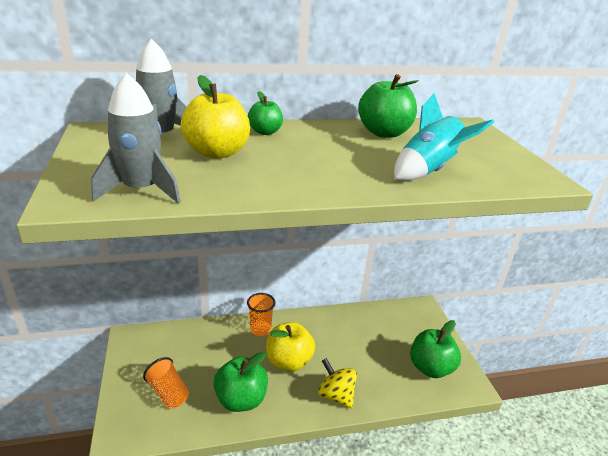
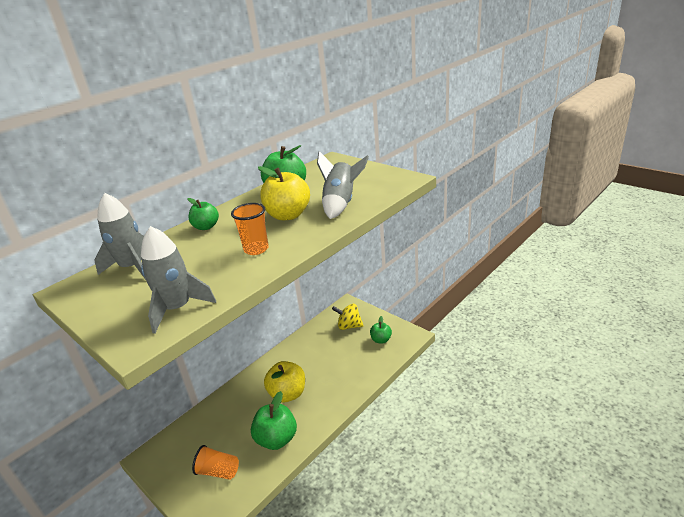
camera: 30 degrees left, 0 degrees up
(217, 152) = (193, 257): yellow apple -> yellow apple (288, 215)
(260, 329) = (248, 386): orange cup -> orange cup (256, 249)
(336, 395) = (337, 394): yellow spinning top -> yellow spinning top (349, 326)
(429, 170) = (341, 203): turquoise rocket -> grey rocket
(430, 368) = (381, 340): green apple -> green apple, size x0.59

